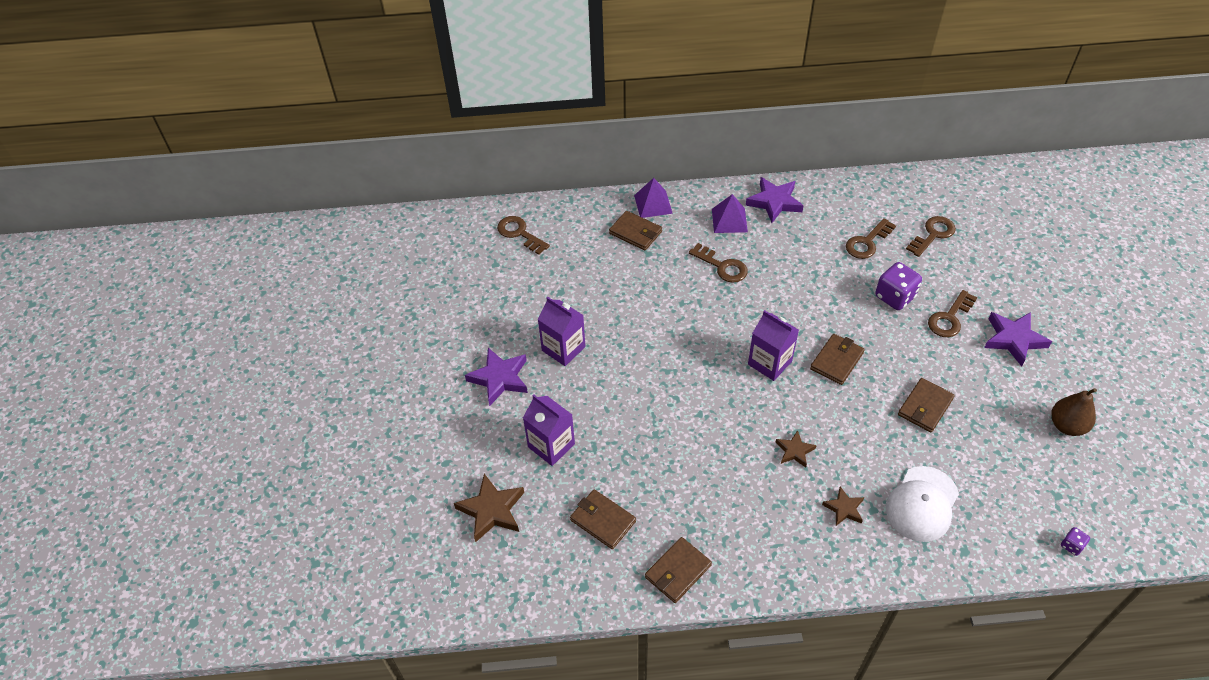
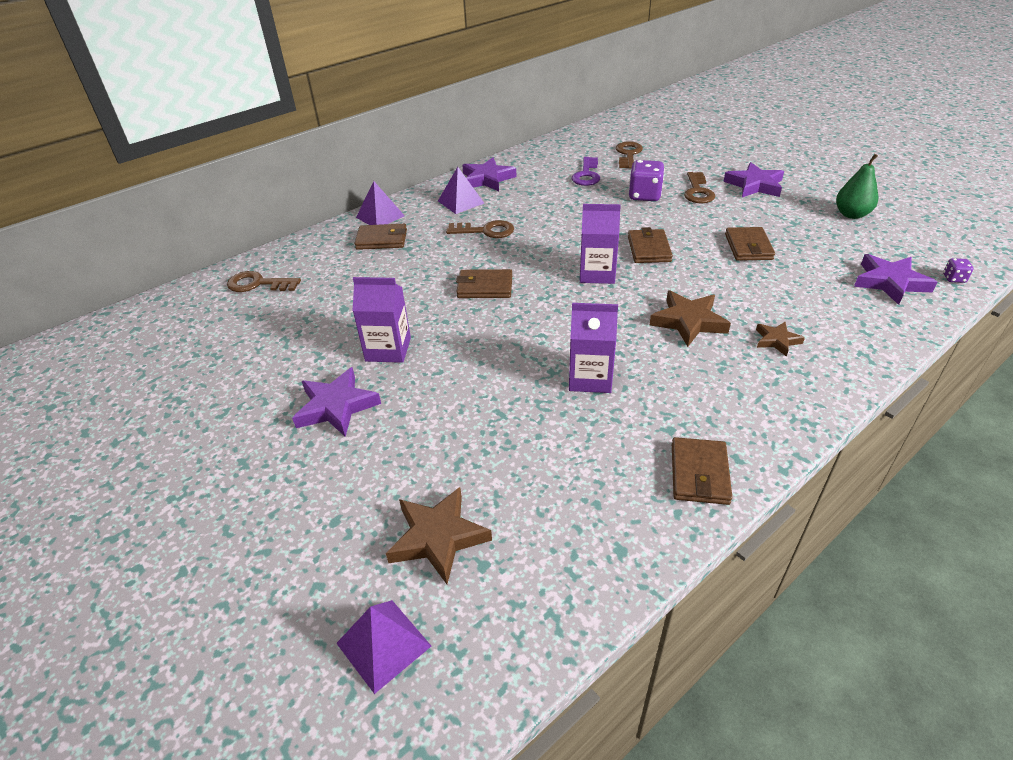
camera: 35 degrees left, 10 degrees down
(421, 553) = (383, 644): none -> purple pyramid
(551, 445) = (452, 436): purple carton -> purple carton (590, 378)
(603, 521) = (576, 473): brown wallet -> brown wallet (485, 287)
(794, 451) = (688, 322): brown star -> brown star, size x1.70
(867, 242) = (586, 175): brown key -> purple key
(922, 504) = (827, 306): white cap -> none
(1007, 515) = (890, 282): none -> purple star
(1067, 426) = (851, 214): brown pear -> green pear

